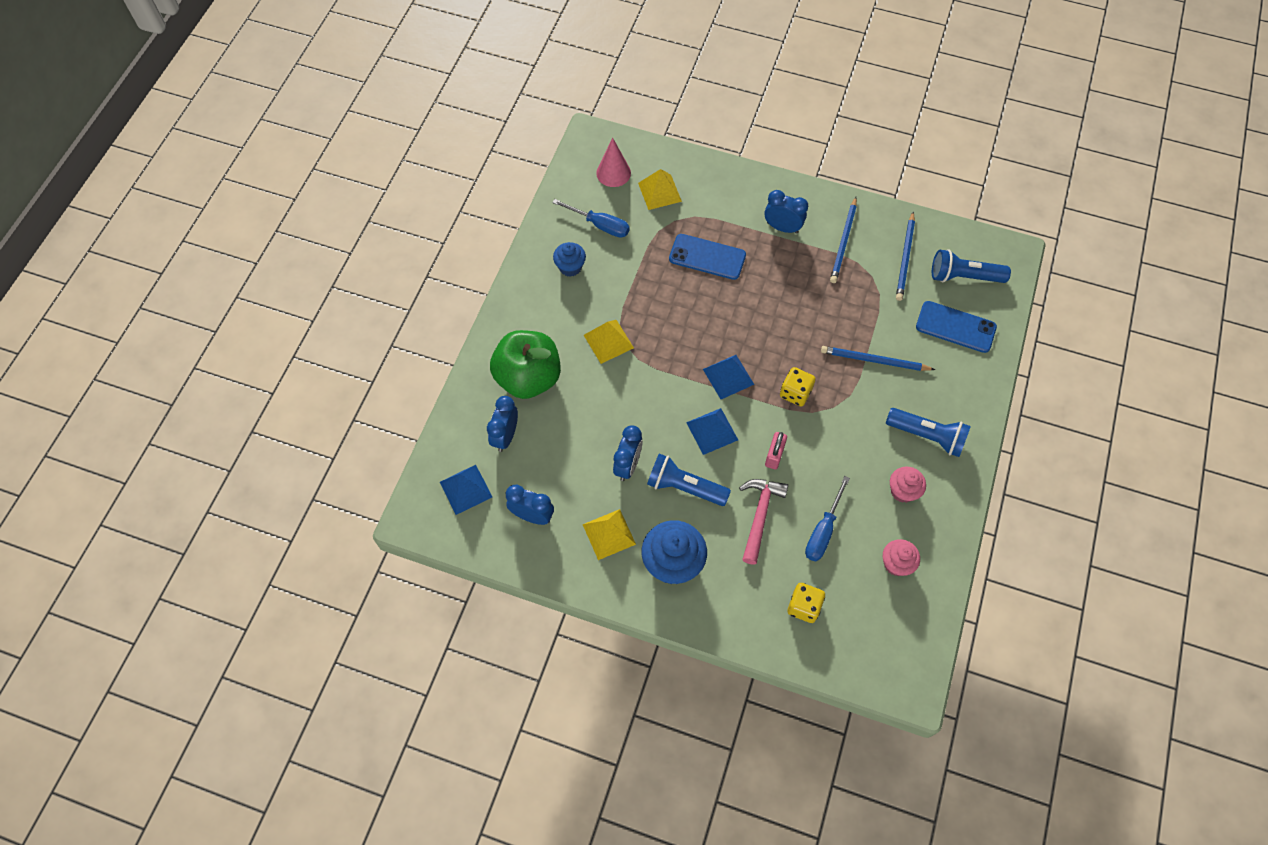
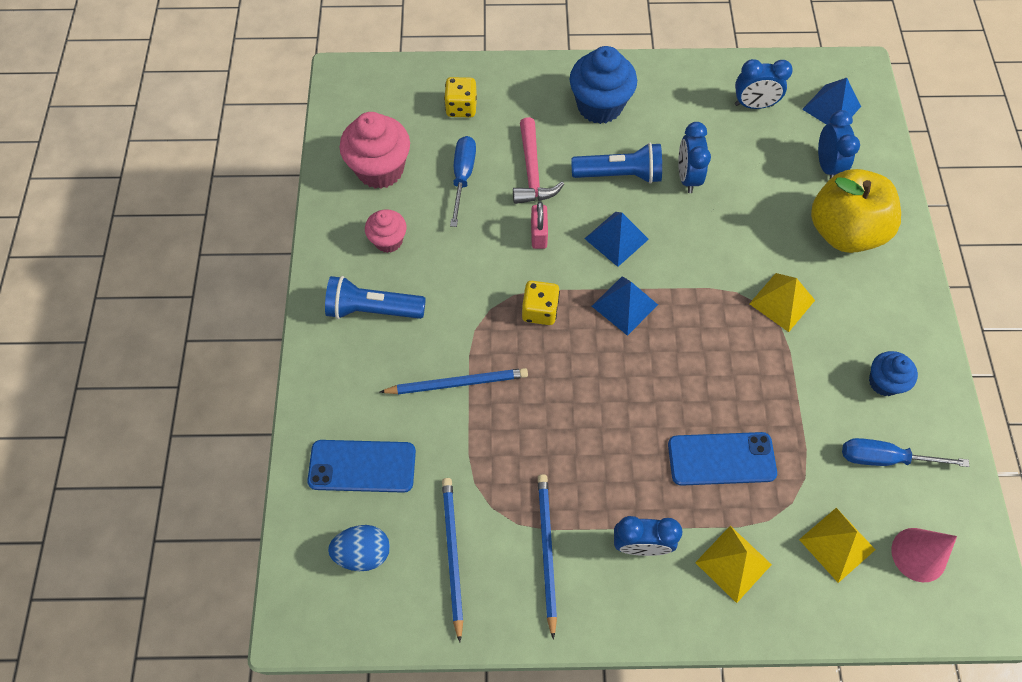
camera: 160 degrees right, 0 degrees up
(528, 378) = (843, 231): green apple -> yellow apple
(609, 534) = (672, 111): yellow pyramid -> yellow pyramid (733, 563)
(896, 564) = (380, 169): pink cupcake -> pink cupcake, size x1.73
(963, 276) = (363, 552): blue flashlight -> blue egg

